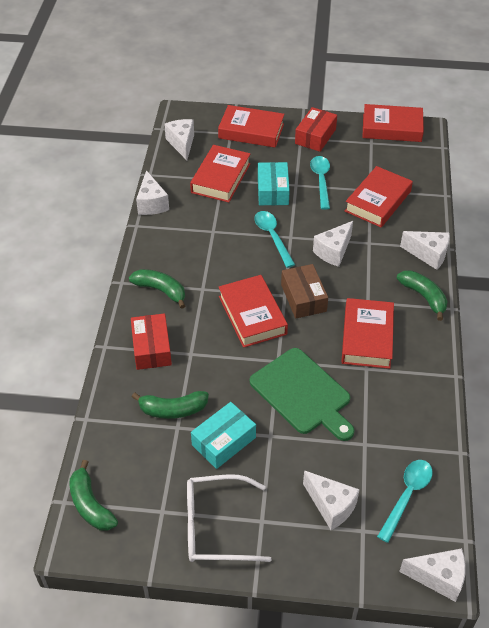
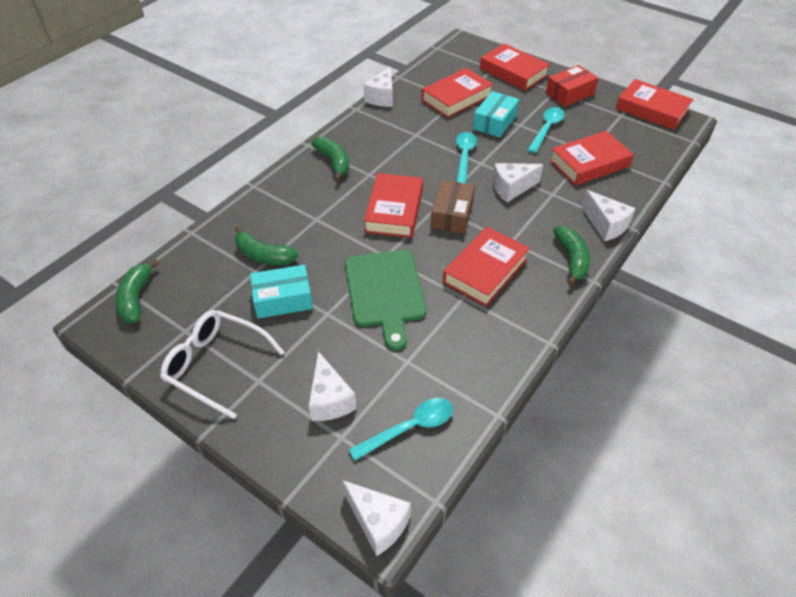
camera: 30 degrees right, 0 degrees up
(152, 348) = (288, 202): red box -> none
(182, 144) = (444, 63): white cheese -> none

